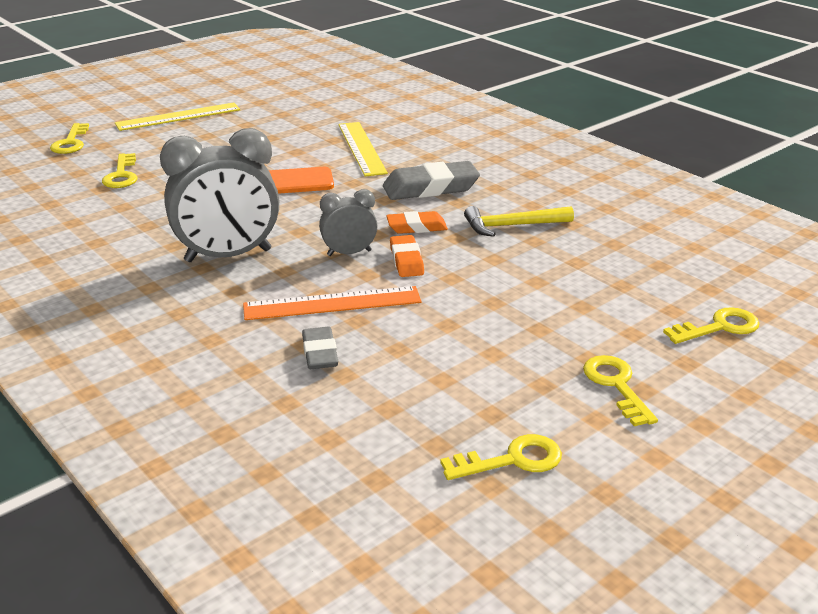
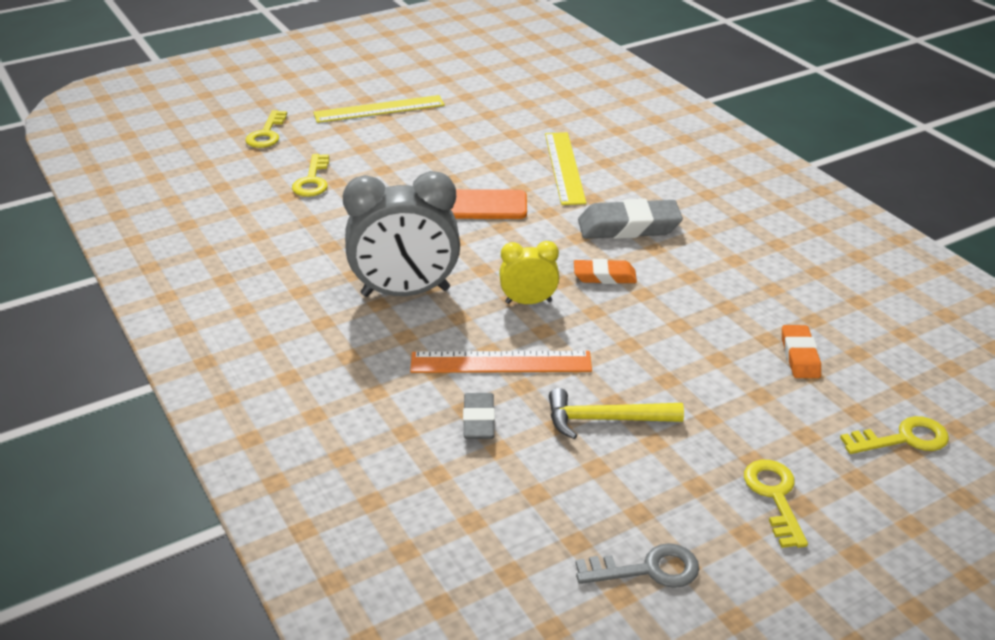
camera: 10 degrees right, 5 degrees up
(349, 253) = (528, 302): grey clock -> yellow clock
(406, 260) = (586, 317): orange eraser -> orange eraser (799, 356)
(512, 226) = (707, 285): yellow hammer -> yellow hammer (605, 420)
(512, 460) = (648, 569): yellow key -> grey key

